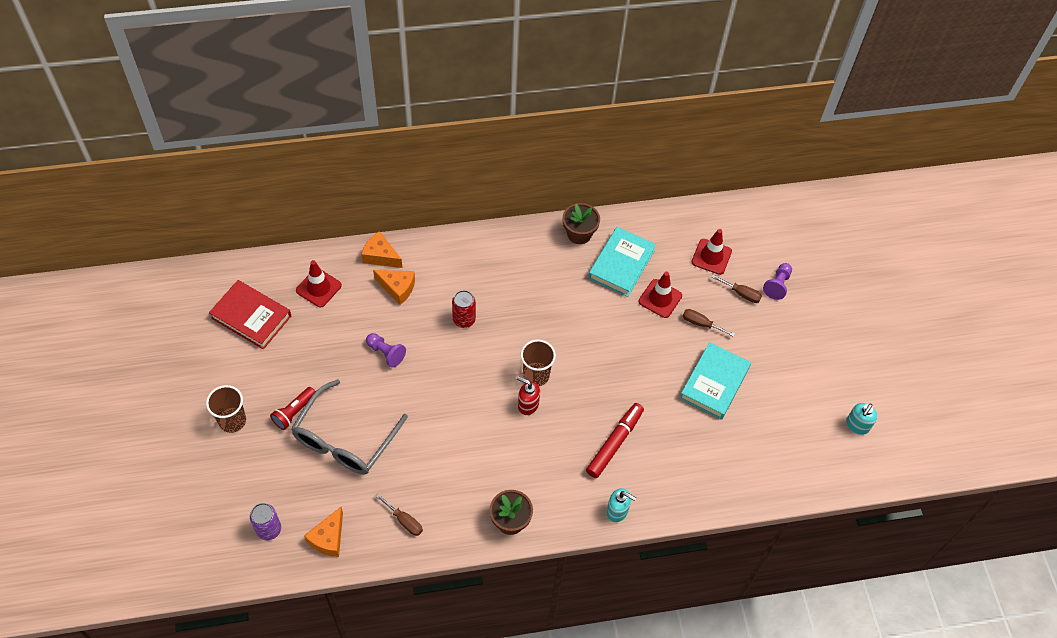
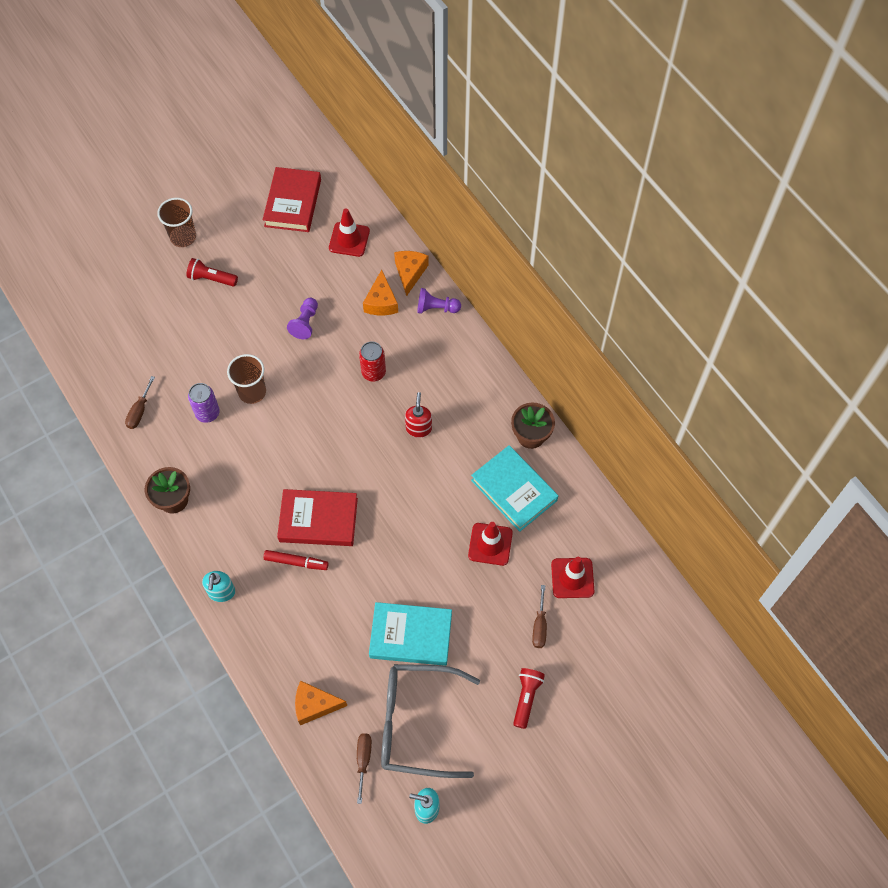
camera: 70 degrees right, 5 degrees up
(269, 529) = (91, 311): purple can -> purple can (207, 413)
(328, 538) = (100, 359): orange cheese -> orange cheese (315, 705)
(345, 439) = (201, 329): grey glasses -> grey glasses (417, 723)
(528, 405) = (304, 466): red soap dispenser -> red soap dispenser (418, 428)
(536, 375) = (341, 460): brown cup -> brown cup (252, 392)
(583, 412) = (318, 520): none -> red book
(614, 443) = (296, 562): red marker -> red marker, size x0.66
(621, 264) = (514, 490): turquoise book -> turquoise book turned 45 degrees clockwise
(701, 324) = (479, 597): brown screwdriver -> brown screwdriver (363, 760)
(777, 285) = (571, 661): purple pawn -> purple pawn (436, 308)
(794, 325) = (526, 698): none -> red flashlight

